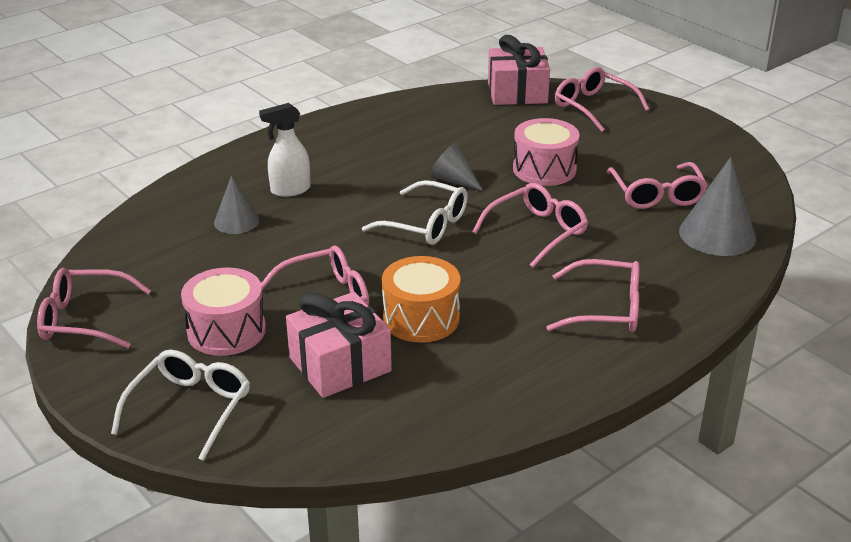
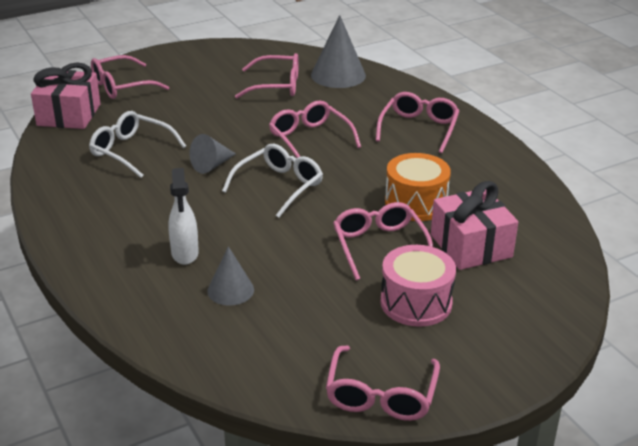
camera: 80 degrees left, 0 degrees up
(190, 408) = (523, 326): white glasses -> white glasses (131, 151)
(544, 169) = (215, 122): pink drum -> none

